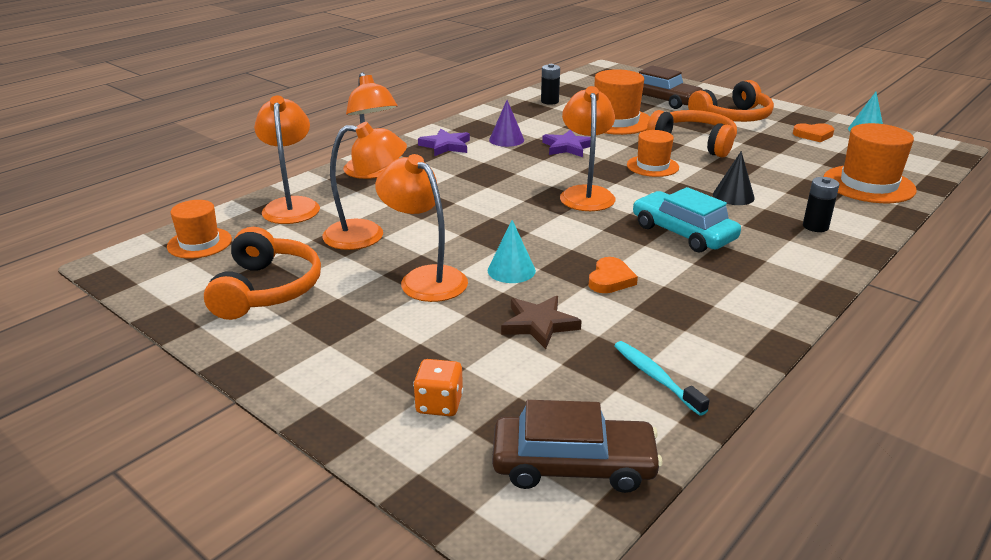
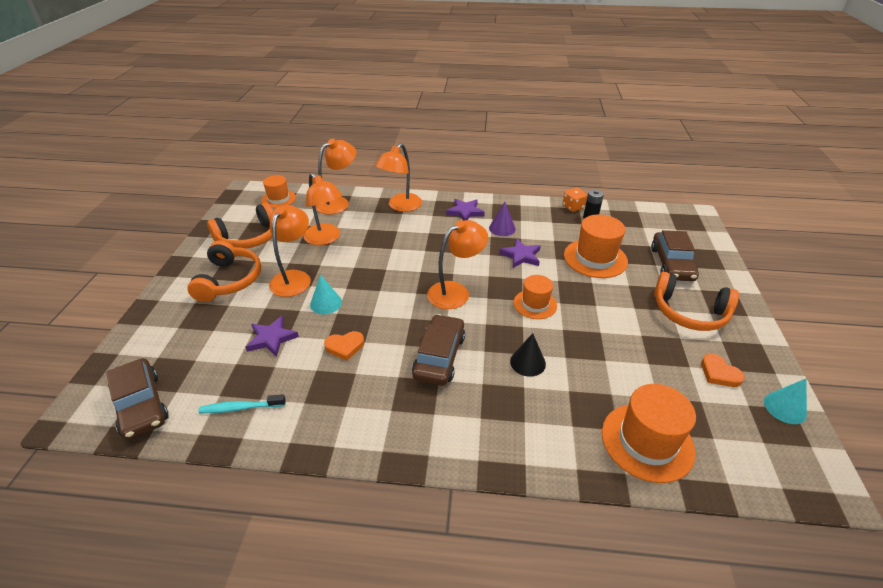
camera: 55 degrees right, 10 degrees up
(439, 404) = (175, 336): orange dice -> orange dice (573, 207)
(539, 324) = (272, 338): brown star -> purple star
(655, 377) = (240, 408): turquoise toothbrush -> turquoise toothbrush turned 120 degrees counterclockwise
(683, 233) = (439, 356): turquoise car -> brown car
(694, 143) = (604, 309): orange headphones -> orange headphones (229, 280)
(815, 226) = (519, 427): black battery -> none

